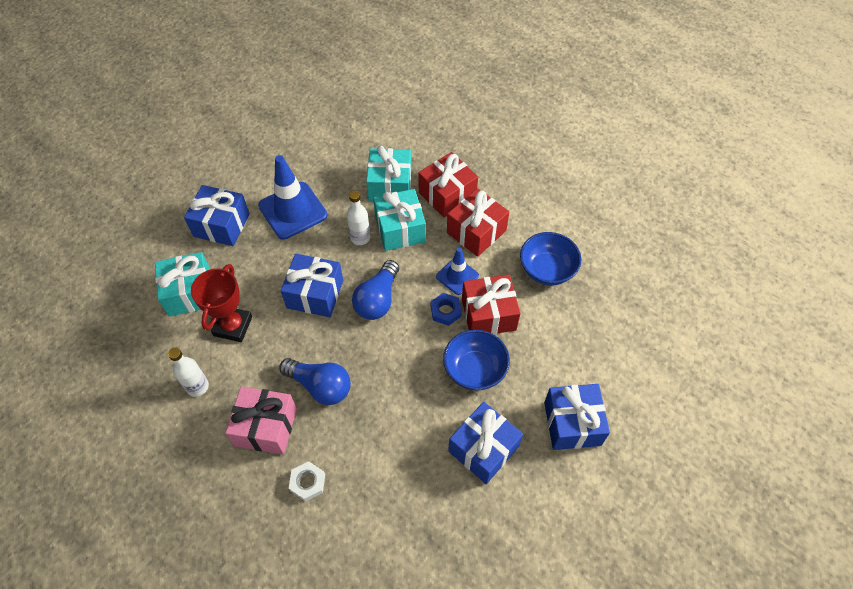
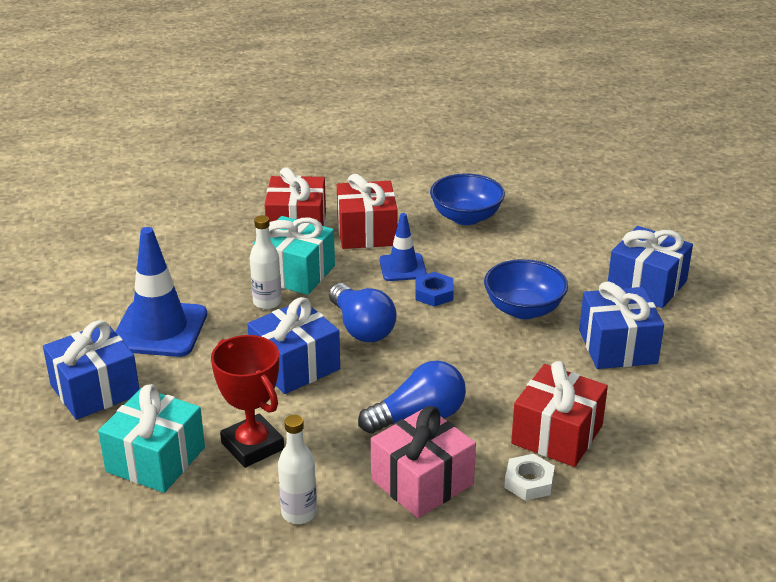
camera: 50 degrees left, 25 degrees down
(390, 185) = (230, 253): turquoise gift -> none
(488, 314) = (471, 271): red gift -> red gift (557, 435)

